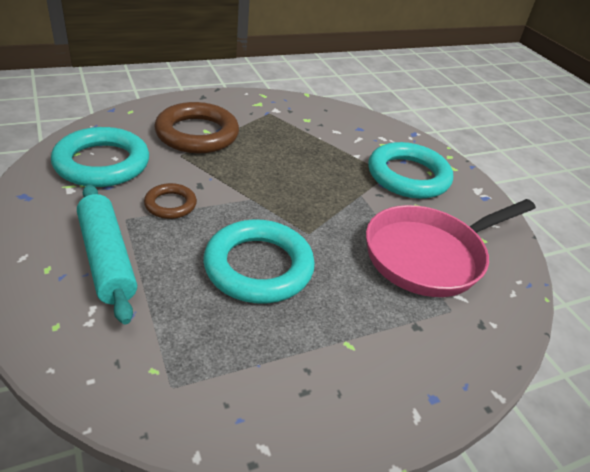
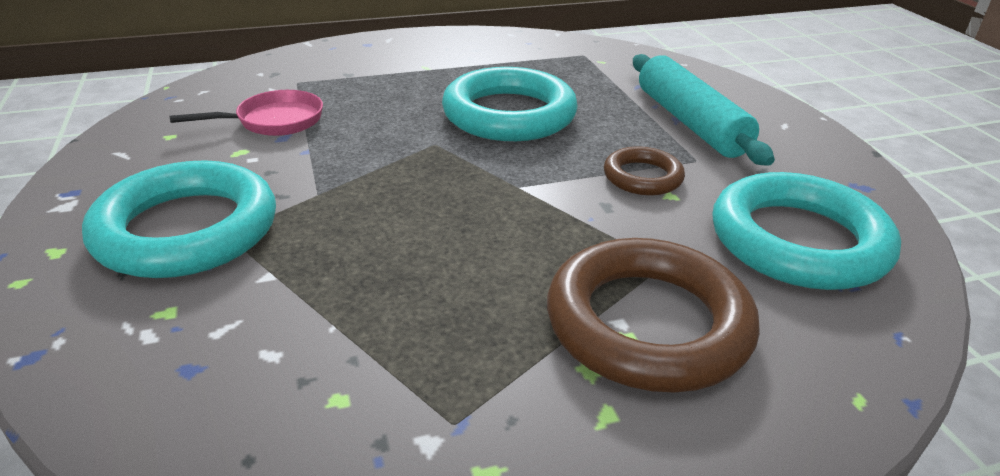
camera: 170 degrees left, 5 degrees down
(429, 256) = (274, 121): pink pan -> pink pan, size x0.51

